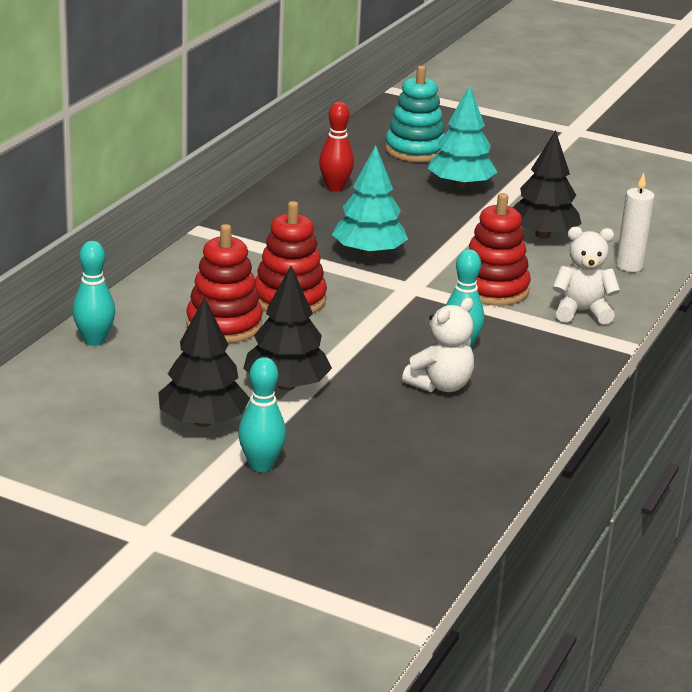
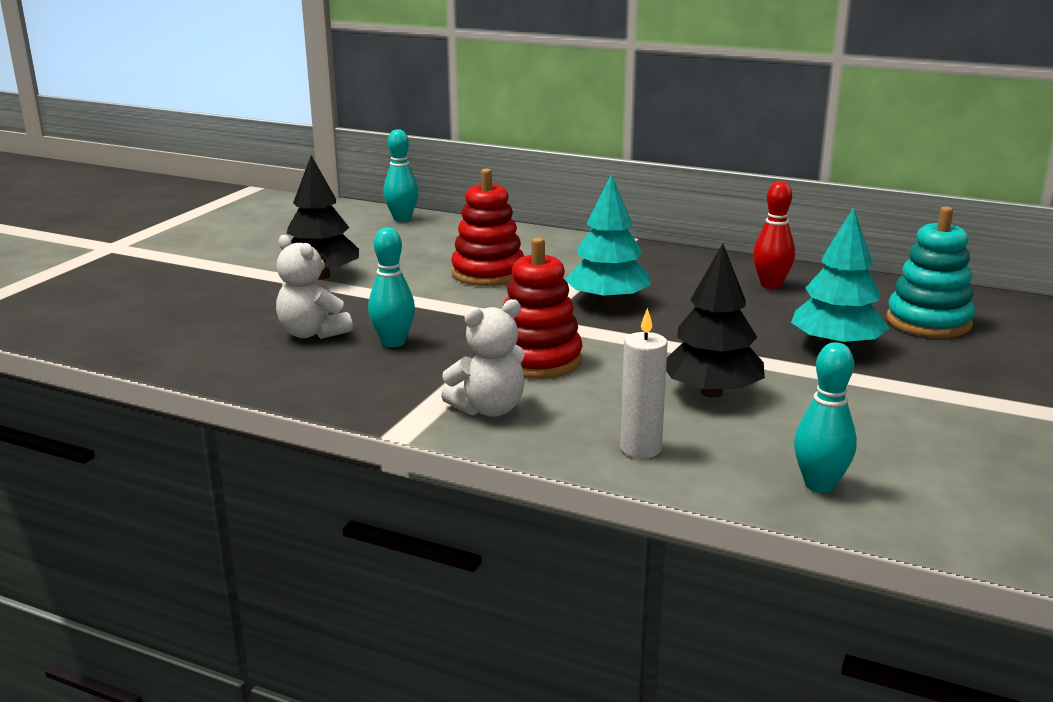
camera: 90 degrees right, 5 degrees down
(203, 421) = (267, 253): black tree -> none
(224, 325) = (433, 253): red stacking toy -> none
(261, 465) = (192, 272): turquoise bowling pin -> turquoise bowling pin (819, 485)
(581, 312) = (489, 409): white teddy bear -> white teddy bear turned 60 degrees clockwise

